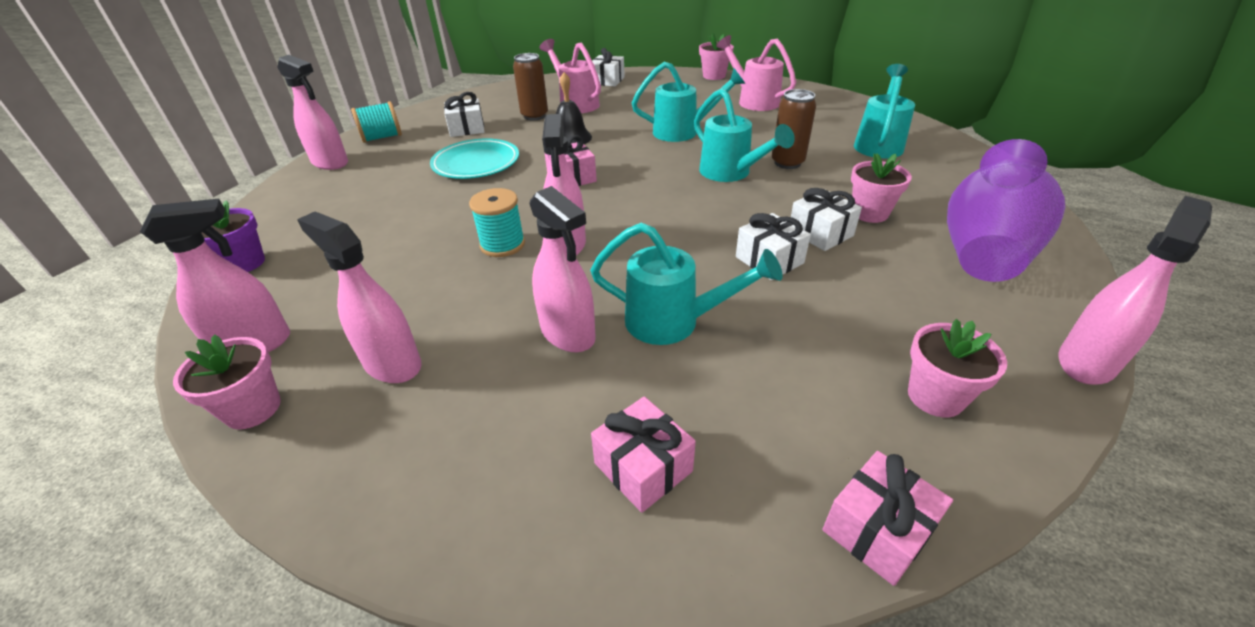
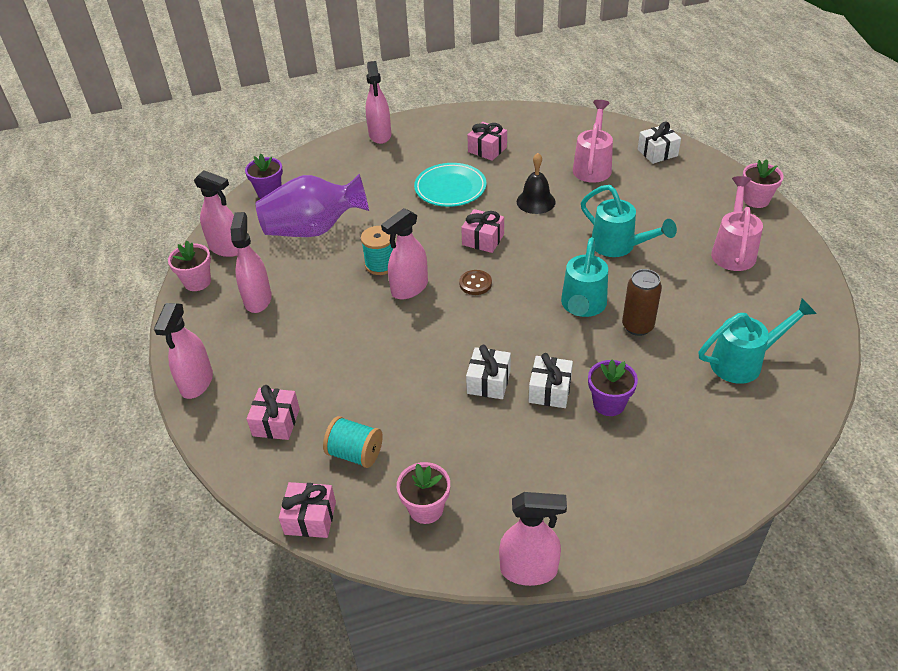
camera: 50 degrees right, 5 degrees up
(382, 137) = (431, 127): turquoise spool -> turquoise spool (355, 453)
(467, 129) = (487, 149): white gift -> pink gift
(534, 116) = (546, 163): brown can -> none
(568, 333) = (335, 341): pink spray bottle -> pink spray bottle (197, 382)
(622, 207) = (475, 283): none -> brown button
(675, 322) = (385, 375): turquoise watering can -> none
(869, 213) = (609, 403): pink flower pot -> purple flower pot
(983, 250) = (623, 483): purple vase -> purple vase (314, 229)

